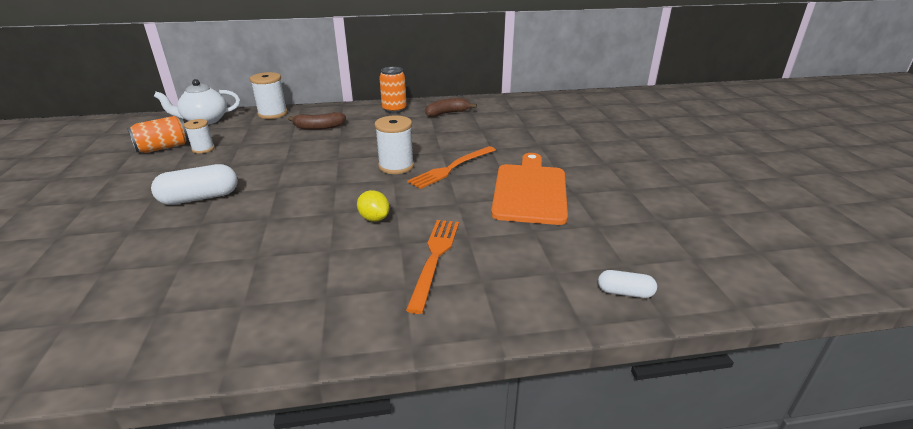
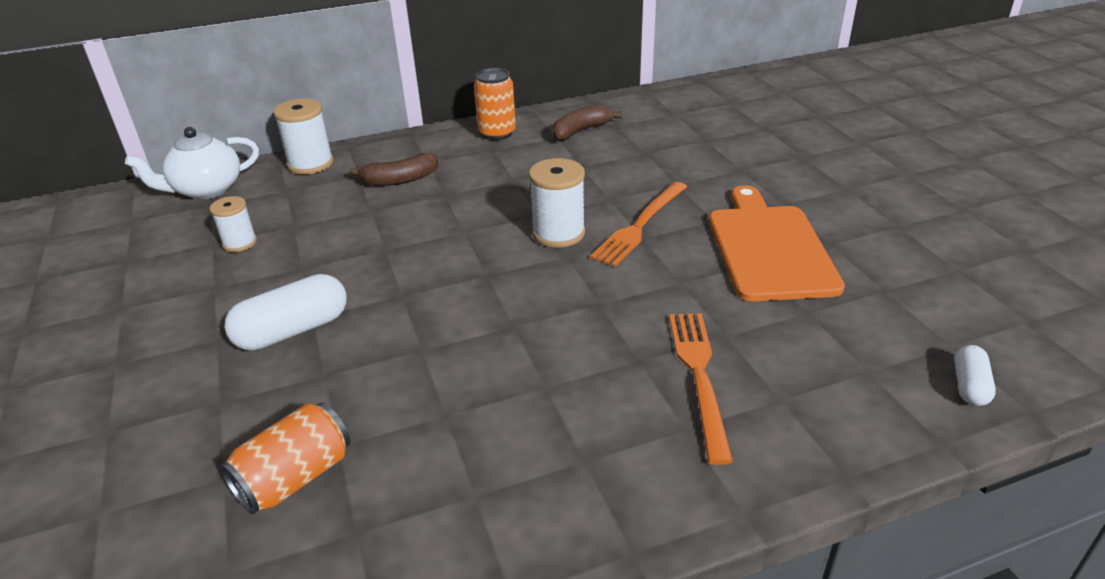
camera: 10 degrees left, 5 degrees up
(163, 147) = (172, 249): orange can -> orange can (295, 477)
(374, 218) = (578, 325): yellow lemon -> none
(625, 292) = (969, 386): white capsule -> white capsule turned 75 degrees counterclockwise

